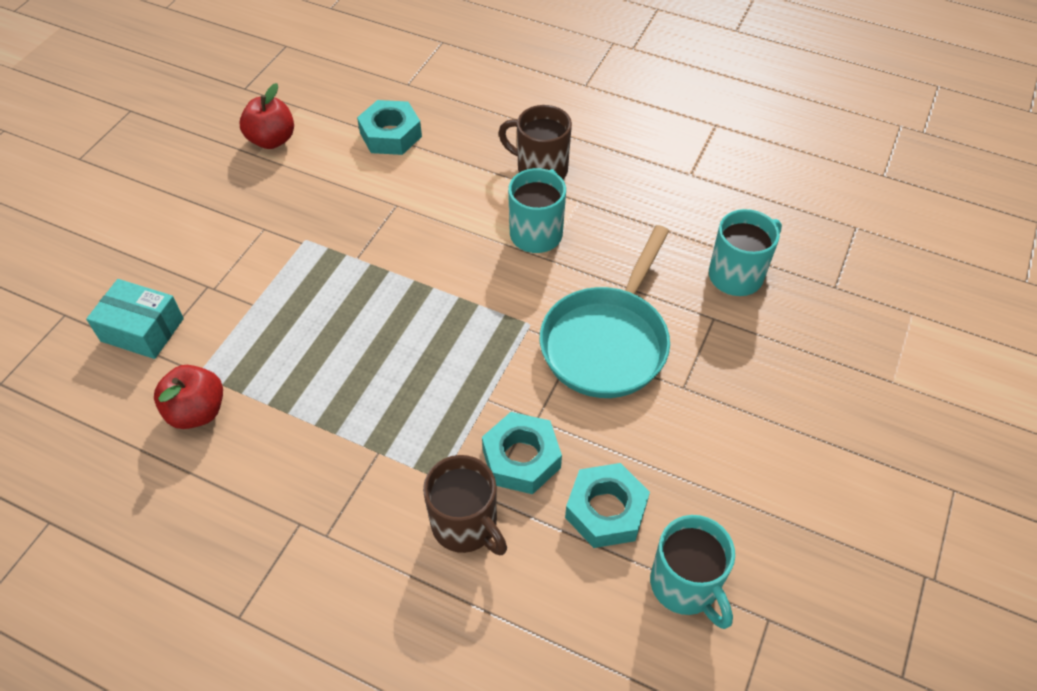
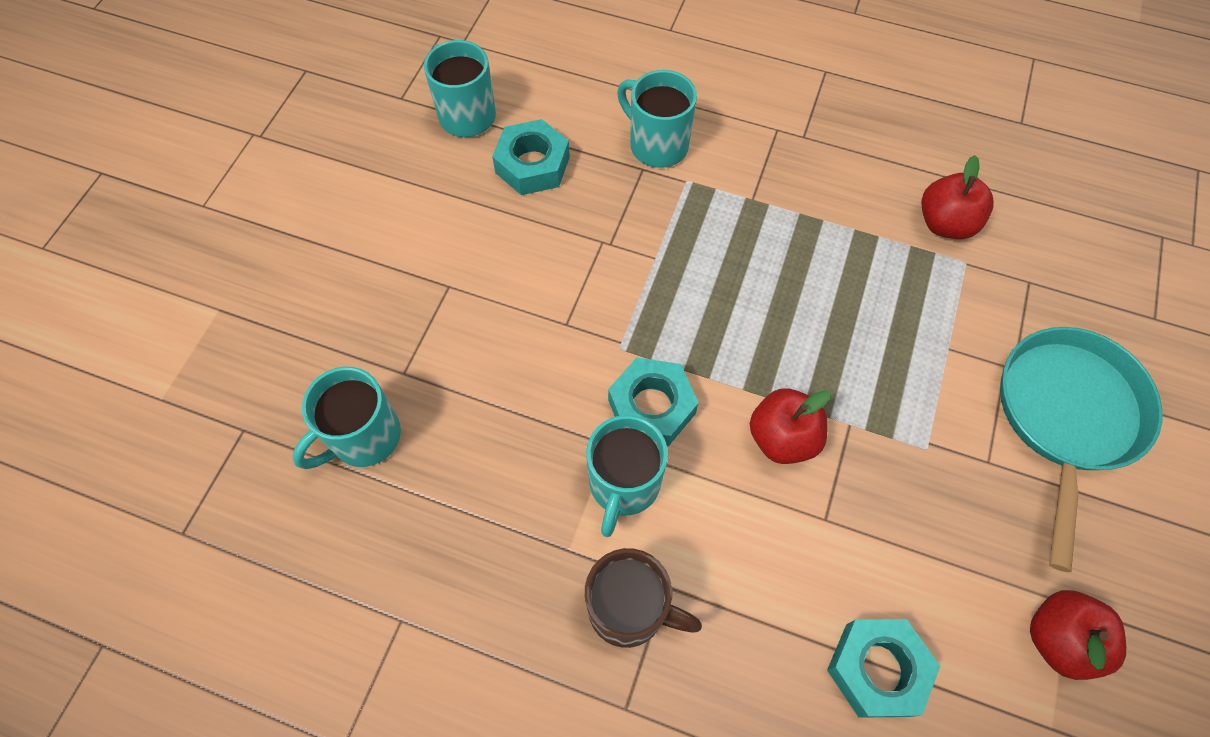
camera: 175 degrees right, 10 degrees up
(142, 330) = (1055, 306): turquoise box -> none
(411, 253) = (782, 438): none -> red apple
(466, 525) = (657, 145): brown mug -> turquoise mug
(521, 458) = (614, 203): turquoise nut -> turquoise nut (651, 407)
(607, 342) = (529, 332): turquoise pan -> turquoise pan (1066, 417)

